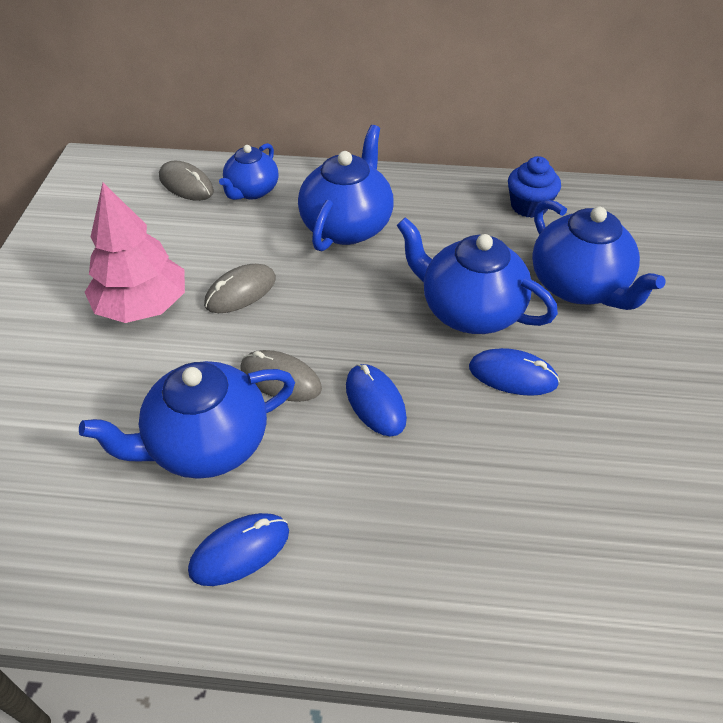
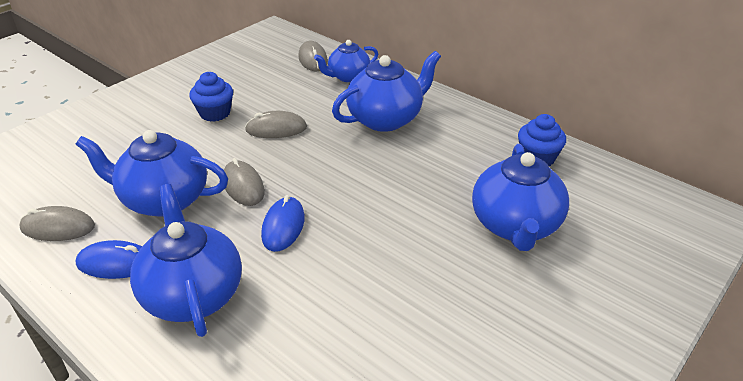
camera: 35 degrees right, 10 degrees down
(111, 553) = (58, 227): none -> grey mouse
(143, 306) = (215, 113): pink tree -> blue cupcake
(469, 311) = (411, 204): blue teapot -> blue teapot (193, 294)
(512, 375) = (394, 257): blue mouse -> none

